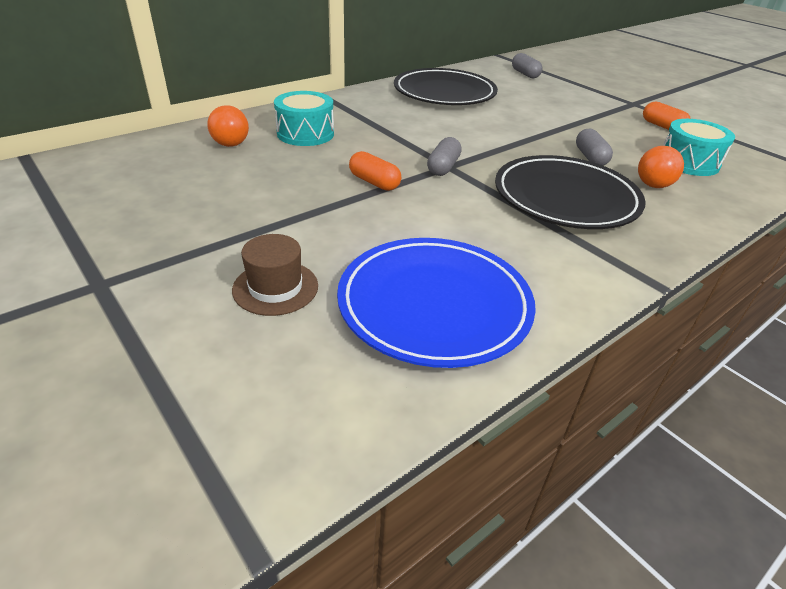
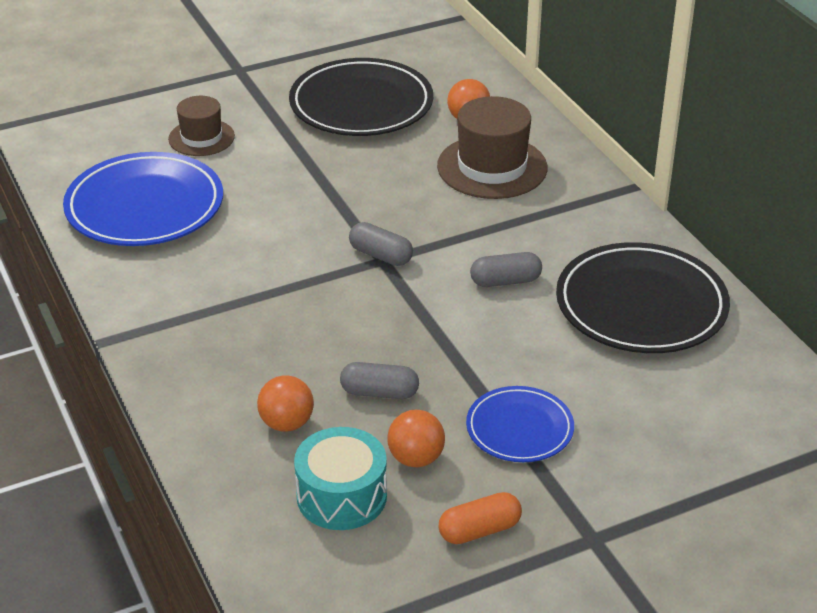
camera: 105 degrees right, 0 degrees up
(305, 134) = (492, 167): turquoise drum -> brown hat
(374, 182) = (356, 202): orange capsule -> none
(525, 74) = (757, 433): grey capsule -> grey capsule (505, 281)
(565, 198) = (280, 332): black plate -> black plate (361, 104)
(577, 119) = (519, 429): none -> blue plate
(632, 144) = (416, 458): none -> orange ball

